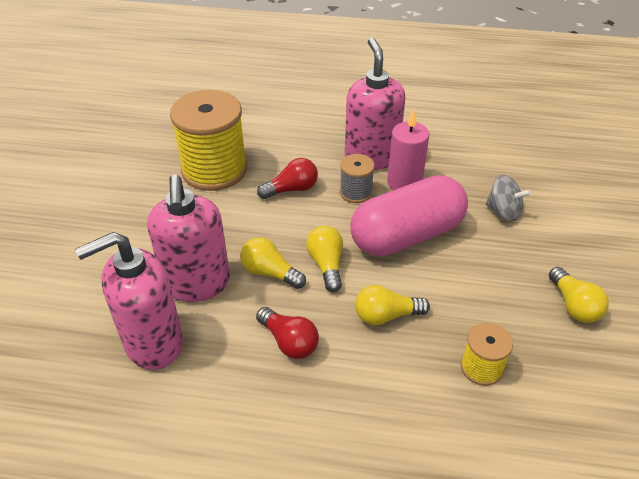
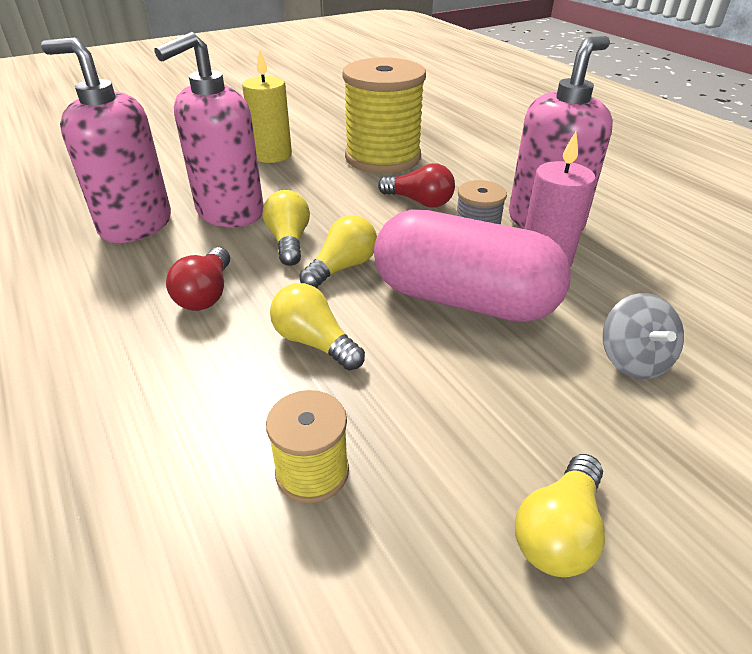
camera: 50 degrees right, 5 degrees down
(136, 219) = (272, 155): none -> yellow candle

